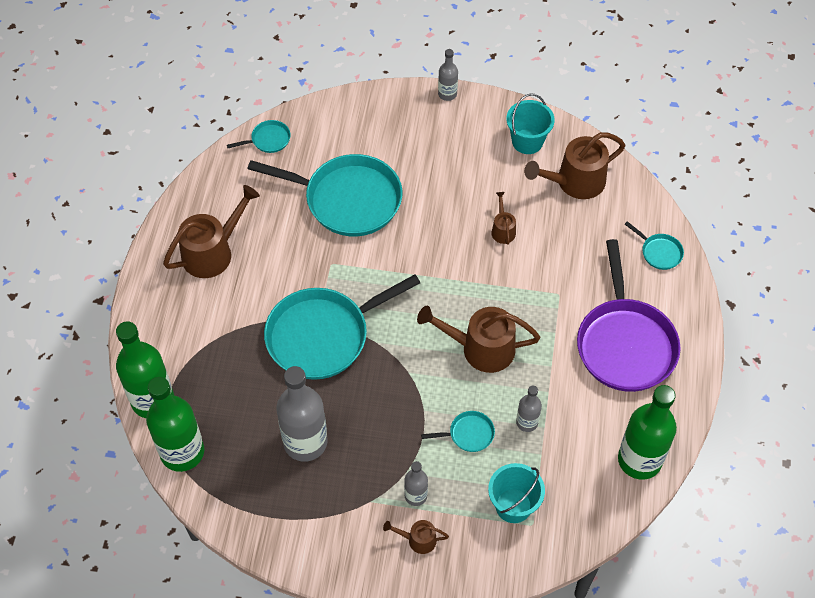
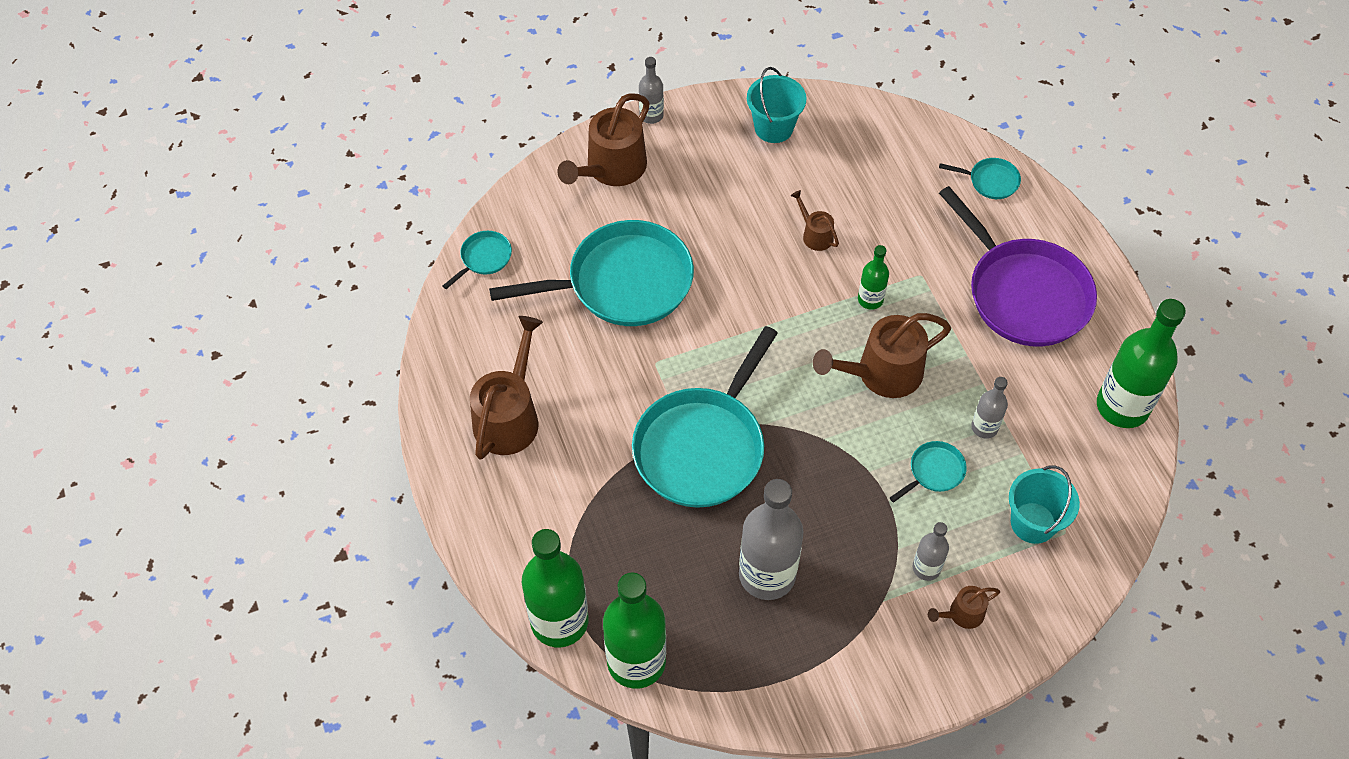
camera: 30 degrees left, 0 degrees up
(509, 293) = (870, 299): none -> green bottle
(575, 182) = (854, 148): brown watering can -> brown watering can (611, 168)

